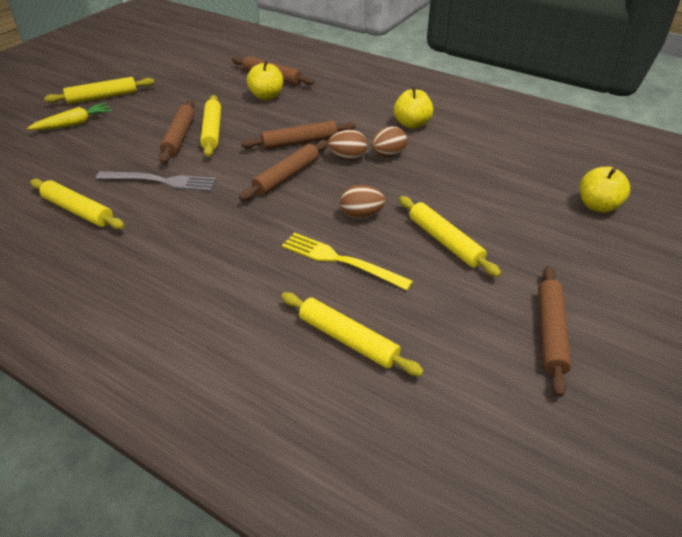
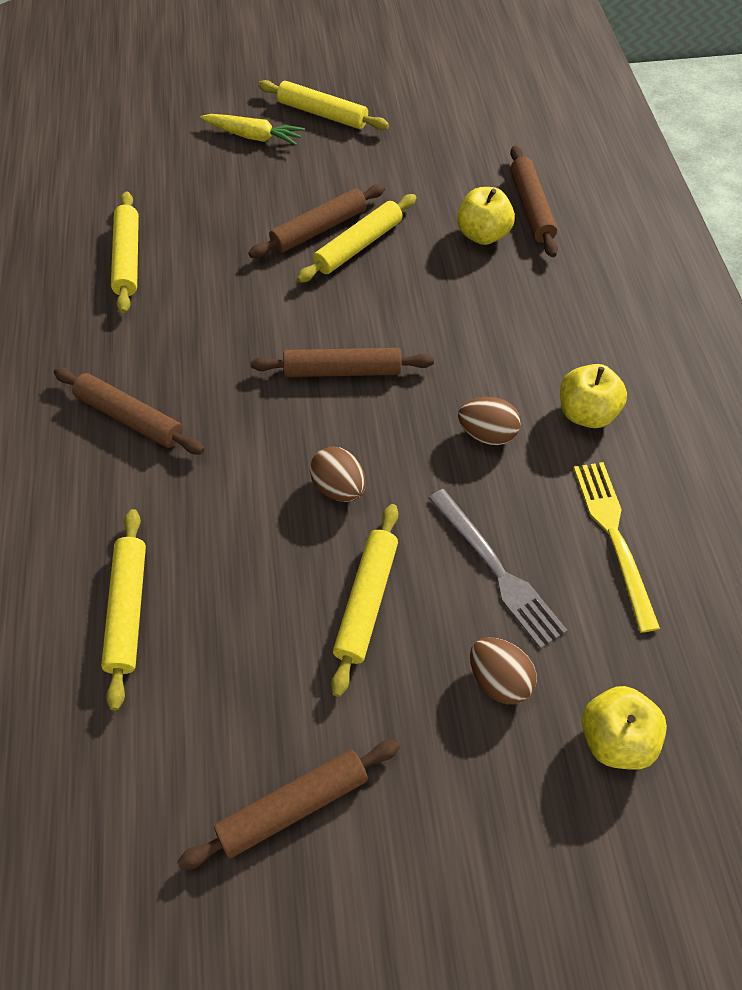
camera: 50 degrees right, 15 degrees up
(160, 181) = (229, 277): grey fork -> grey fork (497, 570)
(299, 142) = (421, 334): brown rolling pin -> brown rolling pin (130, 418)
(341, 260) = (242, 522): yellow fork -> yellow fork (614, 537)
(348, 158) = (438, 400): brown egg -> brown egg (499, 680)

